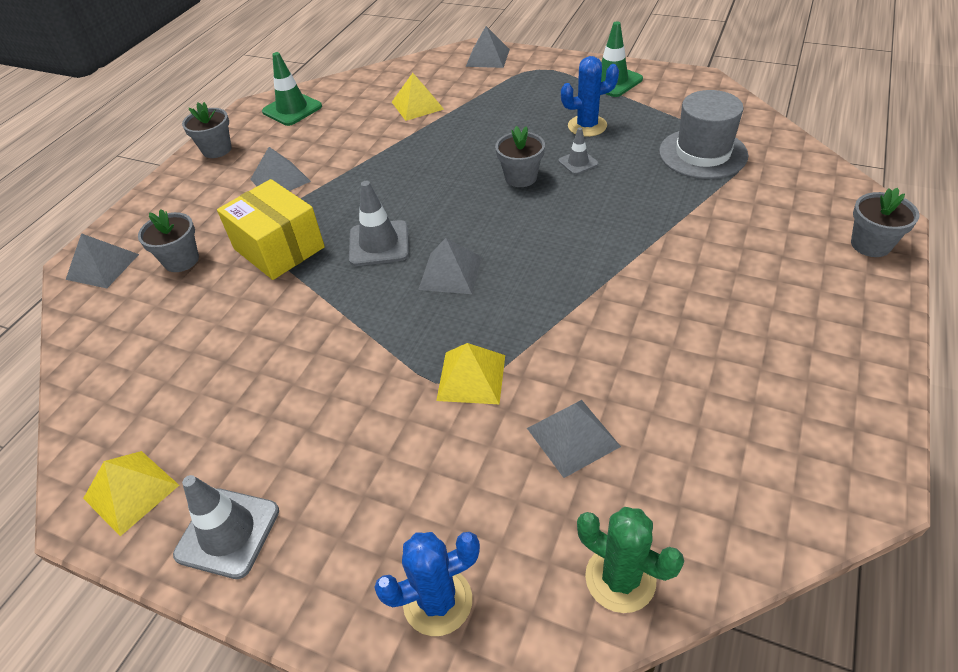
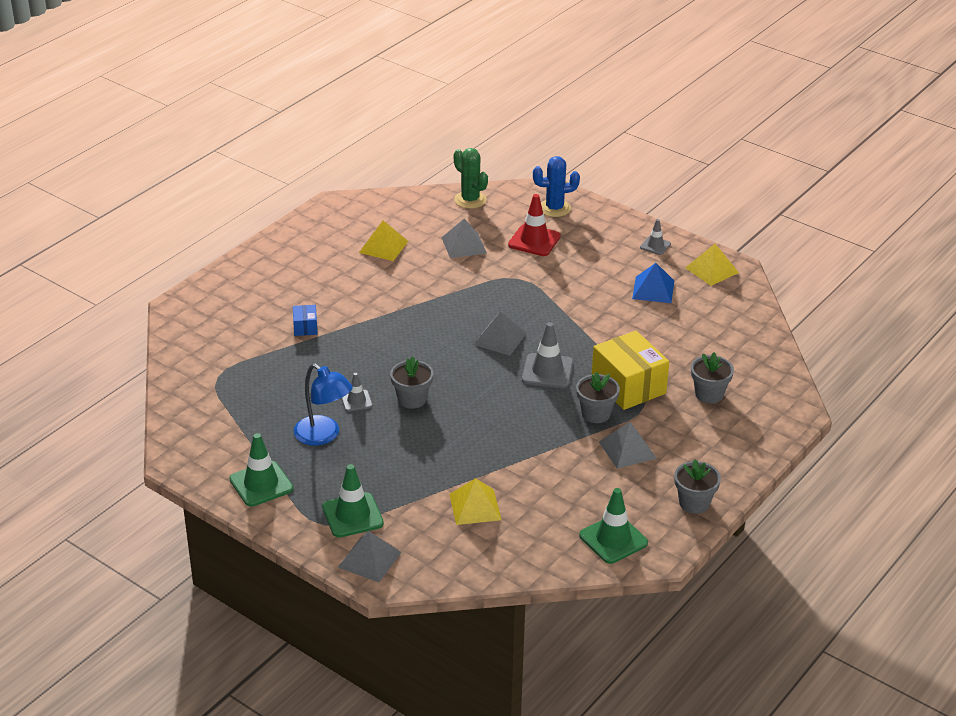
camera: 170 degrees left, 10 degrees down
(103, 266) = (775, 404): grey pyramid -> none
(228, 532) = (655, 245): grey traffic cone -> grey traffic cone, size x0.58
(239, 416) = (653, 289): none -> blue pyramid
(454, 483) = (534, 240): none -> red traffic cone
(471, 377) = (508, 280): yellow pyramid -> yellow pyramid (383, 246)
(518, 78) = (352, 515): none -> green traffic cone
(587, 126) = (323, 435): blue cactus -> blue lamp
(701, 229) = (305, 327): none -> blue box
(703, 153) = (250, 383): grey hat -> none
(870, 244) = (207, 293): grey flower pot -> grey flower pot (596, 413)

